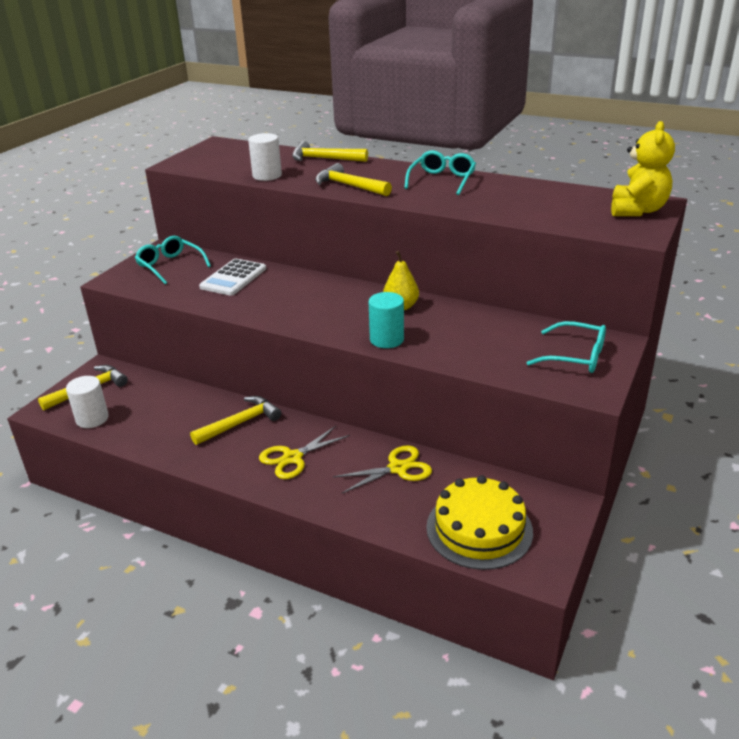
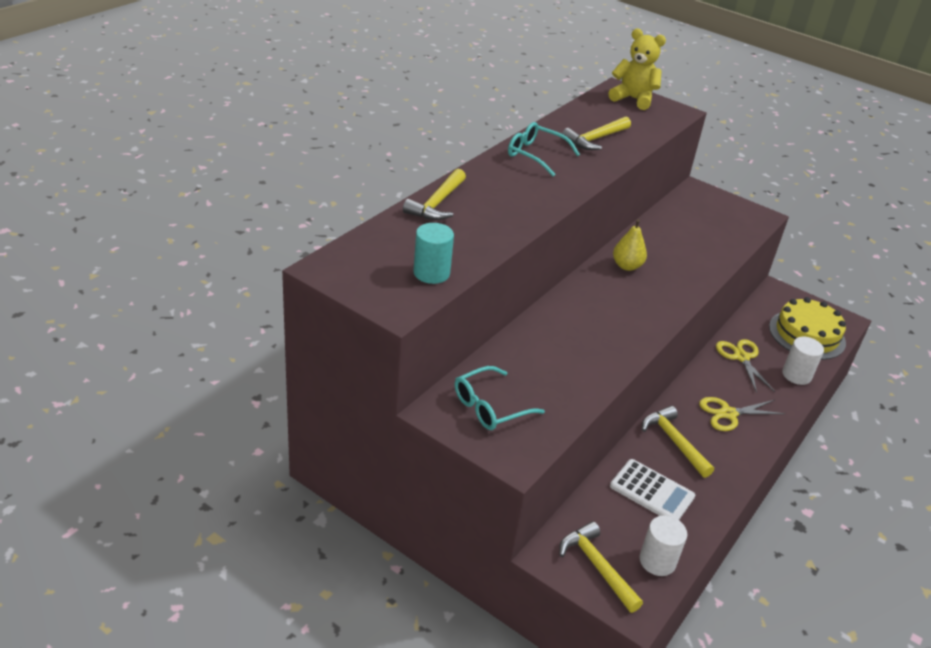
camera: 85 degrees left, 5 degrees up
(233, 278) = (539, 359): white calculator -> white calculator (651, 491)
(267, 175) = (477, 246): white cylinder -> white cylinder (796, 375)
(292, 458) = (728, 414): yellow scissors -> yellow scissors turned 105 degrees clockwise
(349, 186) = (532, 203): yellow hammer -> yellow hammer (595, 139)
(387, 339) = (685, 285): turquoise cylinder -> turquoise cylinder (431, 273)
(575, 356) = (716, 210): turquoise glasses -> none

